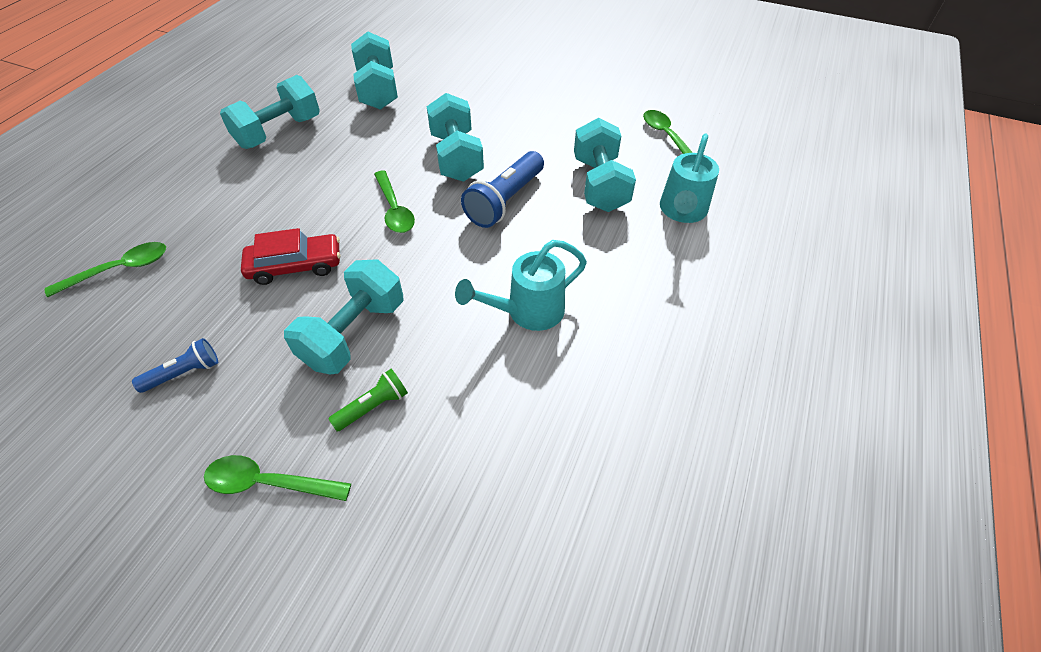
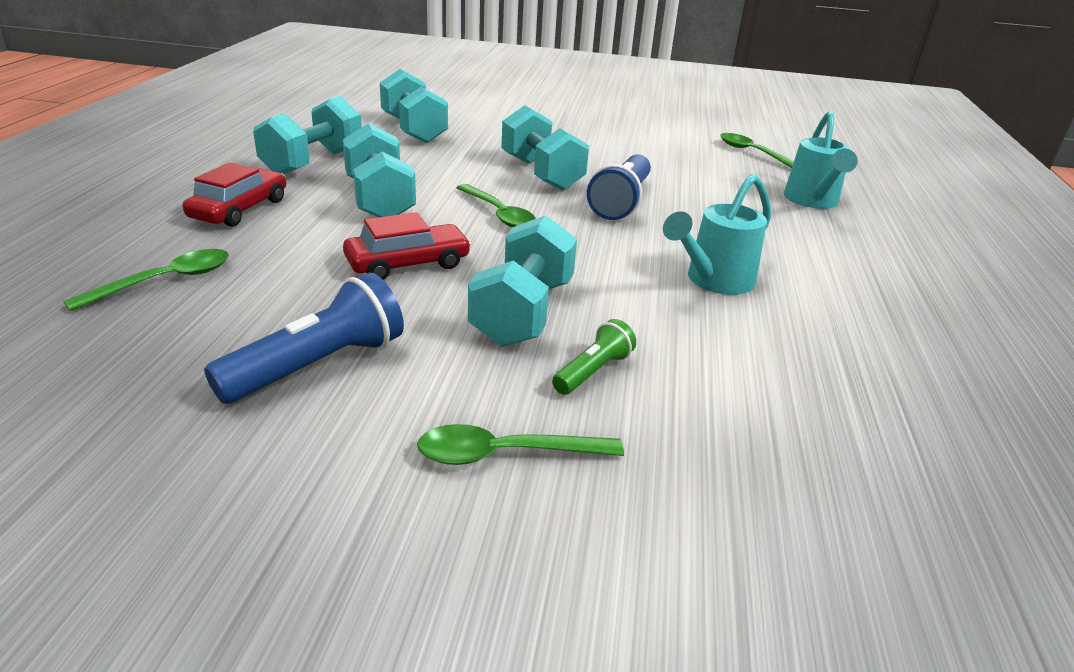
camera: 15 degrees left, 20 degrees down
(184, 373) = (318, 365): blue flashlight -> blue flashlight, size x1.79
(201, 189) = (239, 209): none -> red car
(600, 184) = (713, 187): turquoise dumbbell -> turquoise dumbbell (380, 200)

